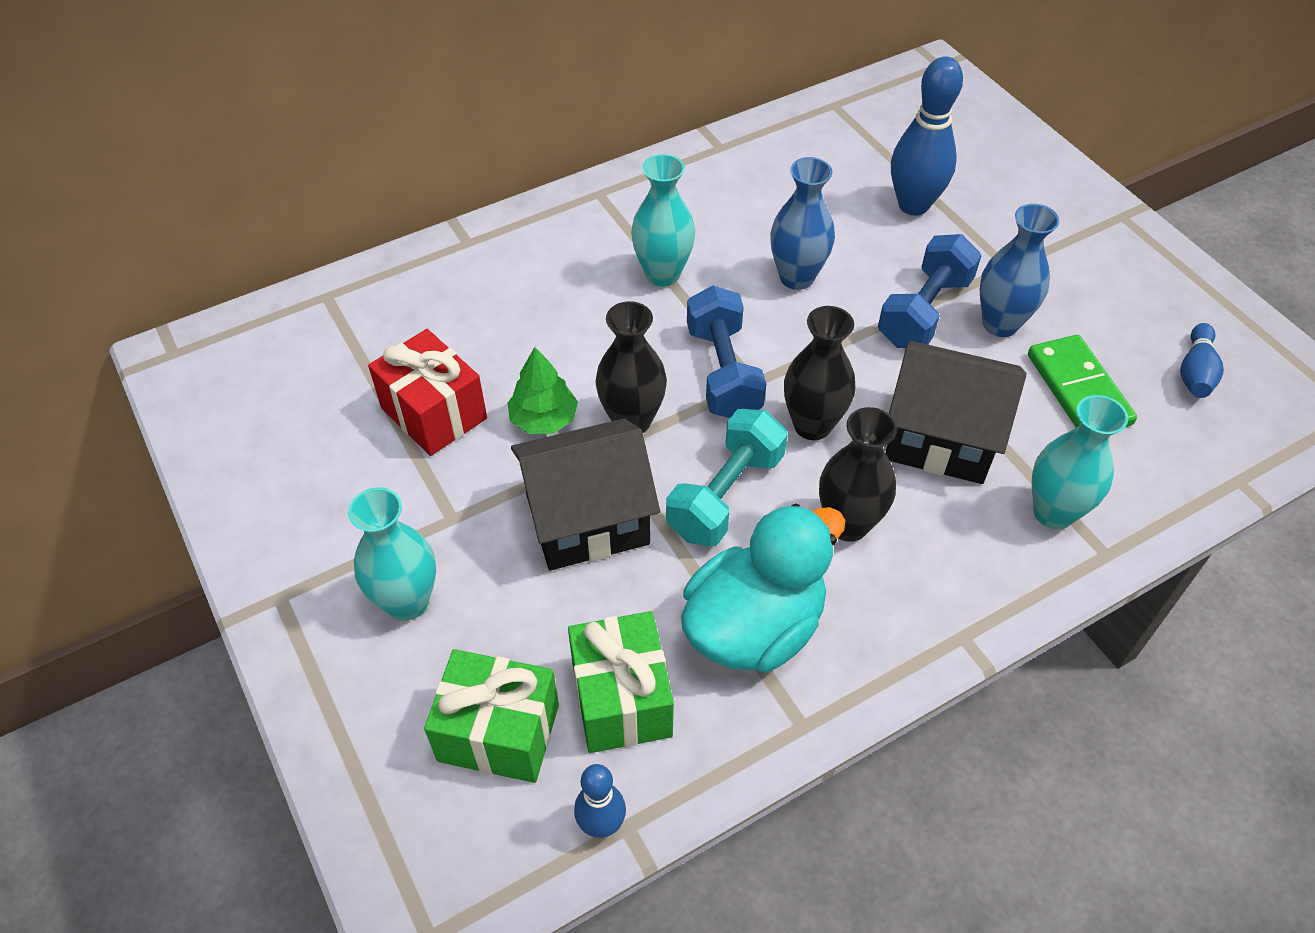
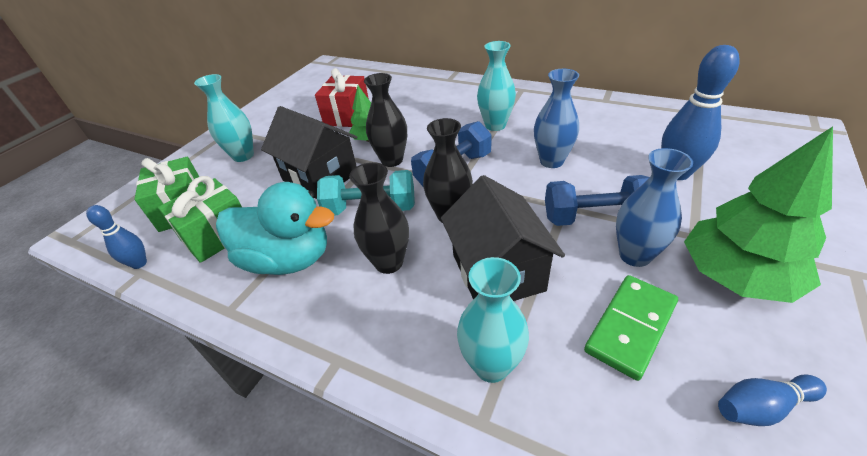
camera: 60 degrees right, 10 degrees down
(1074, 282) = (735, 276): none -> green tree

